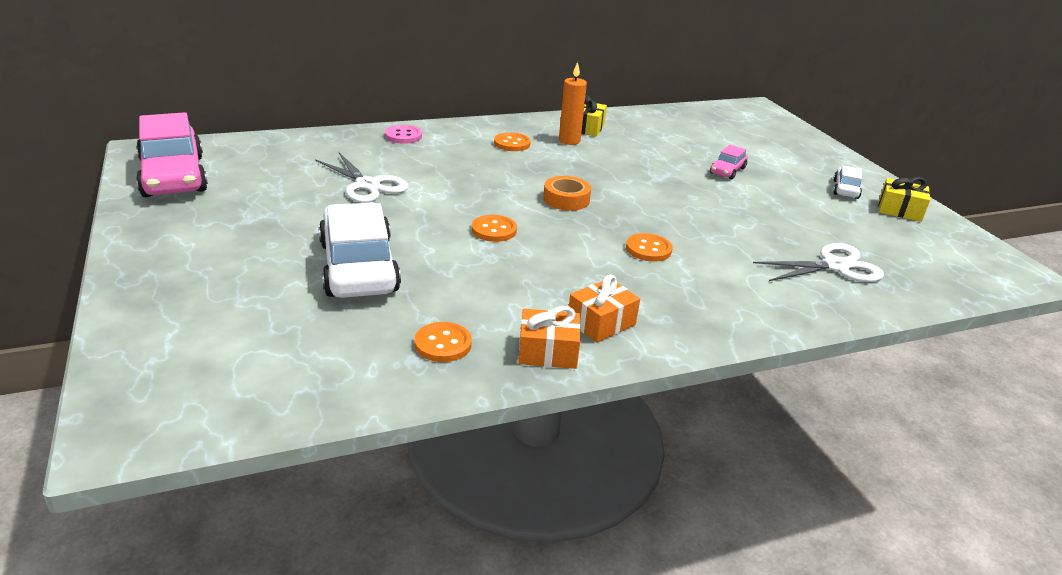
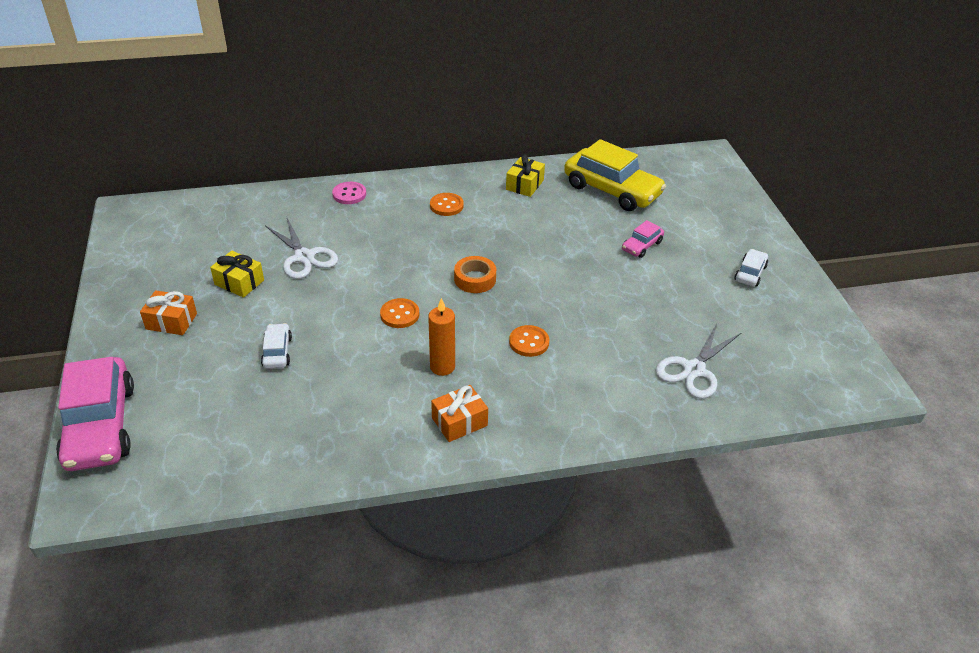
camera: 10 degrees right, 10 degrees up
(173, 176) = (145, 242): pink car -> pink car (100, 426)
(358, 267) = (277, 352): white car -> white car, size x0.47
(443, 344) = (325, 436): orange button -> none
(548, 352) = (406, 449): orange gift -> orange gift (171, 321)
(569, 141) = (502, 202): orange candle -> orange candle (442, 367)
(676, 131) = (612, 190): none -> yellow car
(835, 266) = (693, 370): white scissors -> white scissors turned 135 degrees clockwise
(899, 210) = (792, 302): yellow gift -> yellow gift (239, 282)

